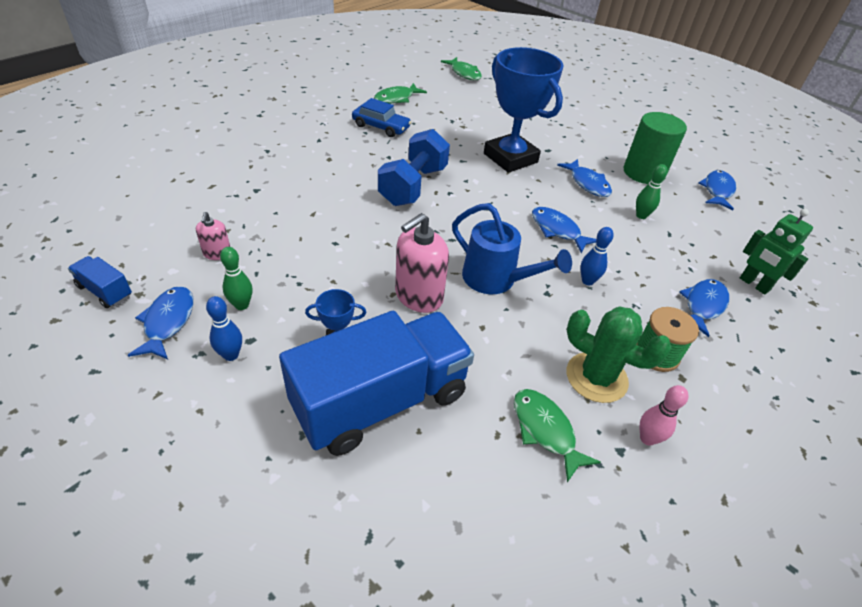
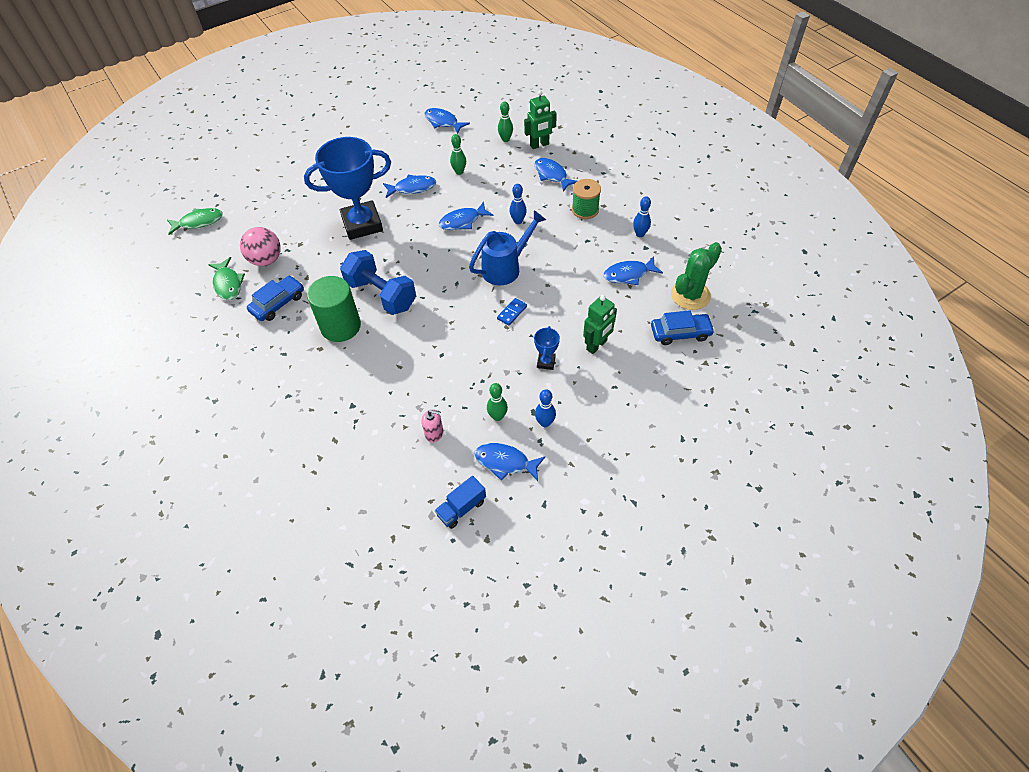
camera: 70 degrees left, 10 degrees up
(381, 401) = (597, 345): blue truck -> green robot
(418, 296) = (512, 312): pink soap dispenser -> blue domino
(434, 112) = (266, 260): none -> pink ball
(436, 531) = (680, 333): none -> blue car
(545, 430) = (628, 274): green fish -> blue fish
(596, 377) = (597, 242): green cactus -> green cactus (690, 295)
(643, 173) = (409, 152): green cylinder -> green cylinder (340, 326)
(647, 438) = (640, 234): pink bowling pin -> blue bowling pin
(735, 249) = (505, 139): none -> green bowling pin

